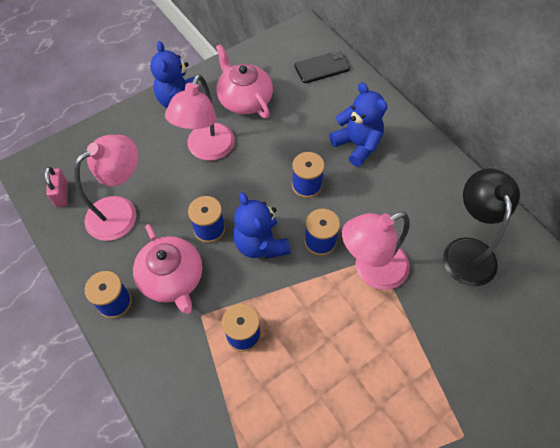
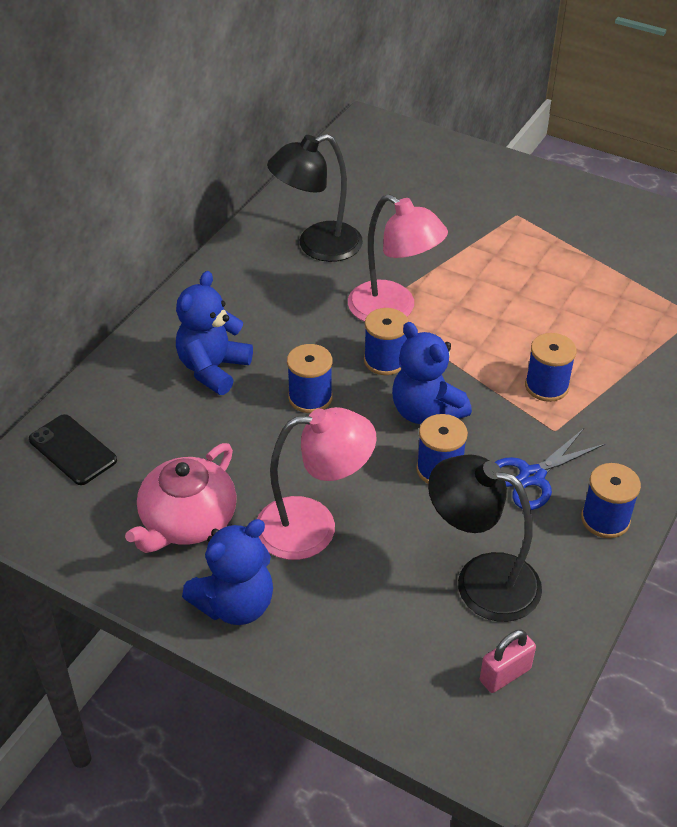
camera: 115 degrees left, 15 degrees down
(121, 212) = (481, 580): pink lamp -> black lamp
(172, 278) = (532, 476): pink teapot -> blue scissors
(260, 244) = (426, 411): blue teddy bear -> blue teddy bear turned 105 degrees clockwise

